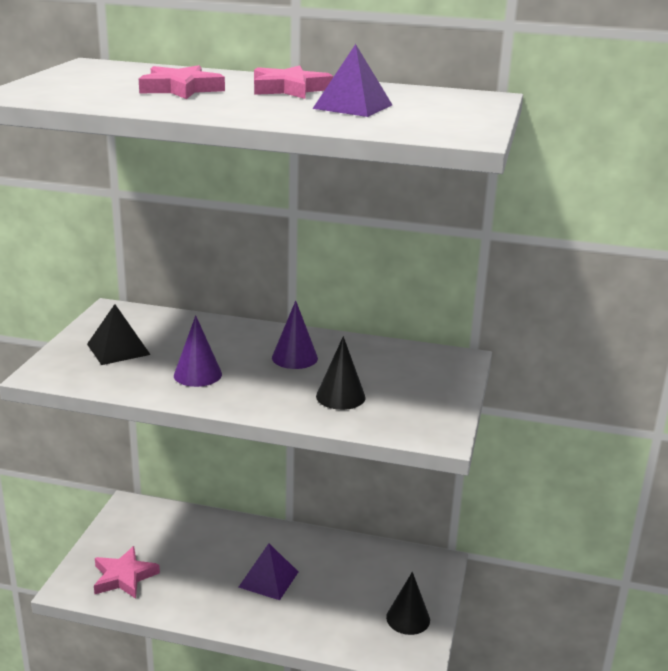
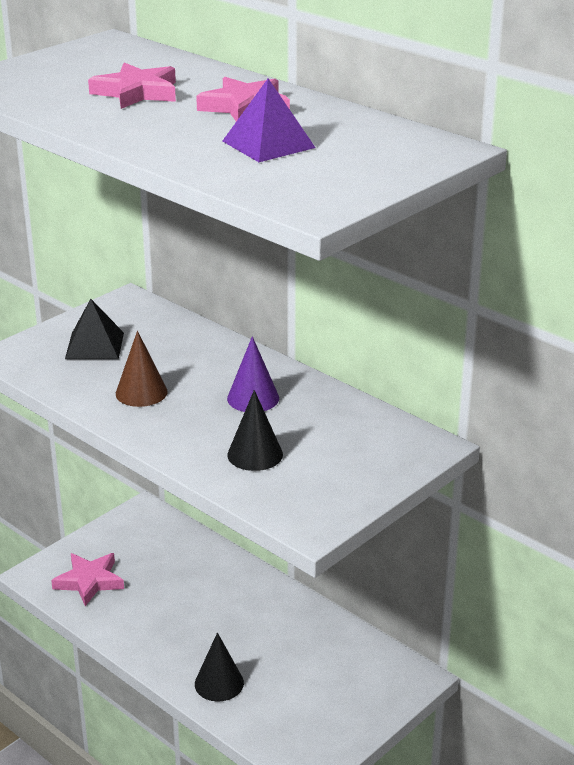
camera: 30 degrees right, 5 degrees up
(197, 374) = (141, 392): purple cone -> brown cone
(268, 579) = (222, 631): purple pyramid -> none
(408, 618) = (332, 723): black cone -> black cone (219, 683)

